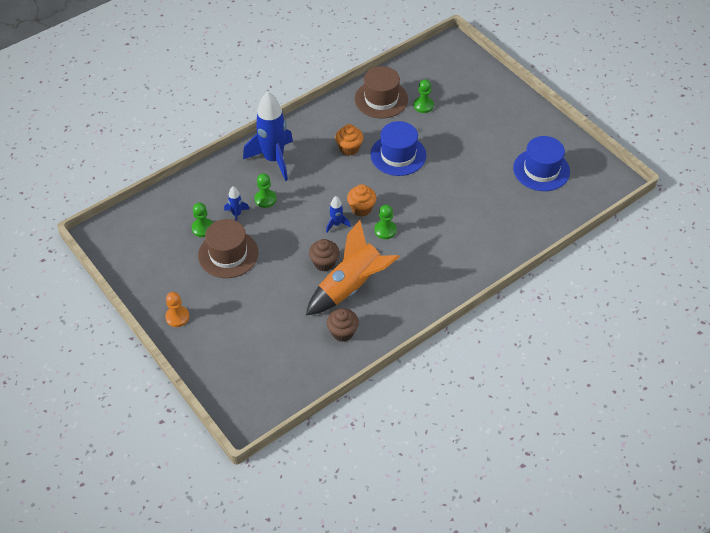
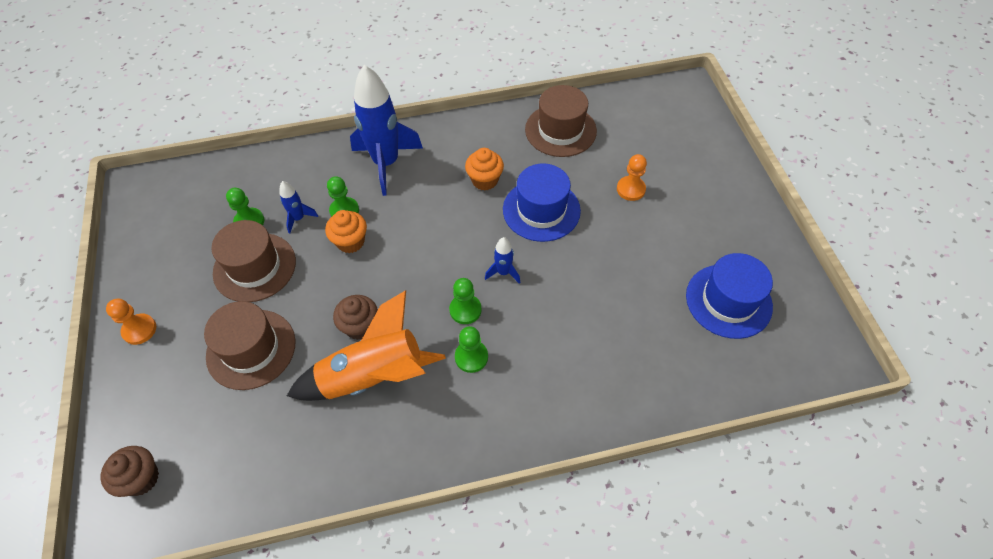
camera: 25 degrees right, 5 degrees up
(262, 300) = (251, 349): none -> brown hat
(336, 224) = (408, 277): blue rocket -> blue rocket (503, 272)
(342, 332) = (320, 443): brown cupcake -> brown cupcake (141, 478)
(361, 208) = (452, 267): orange cupcake -> orange cupcake (350, 242)
(423, 105) = (610, 155): green pawn -> green pawn (471, 357)
(448, 123) = (630, 189): none -> orange pawn

